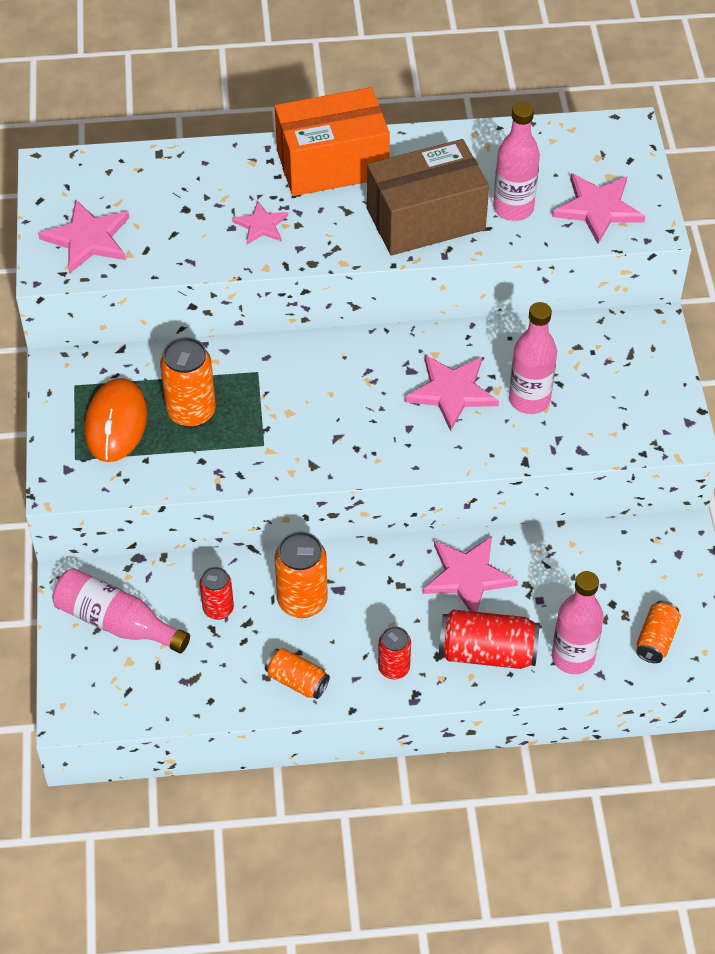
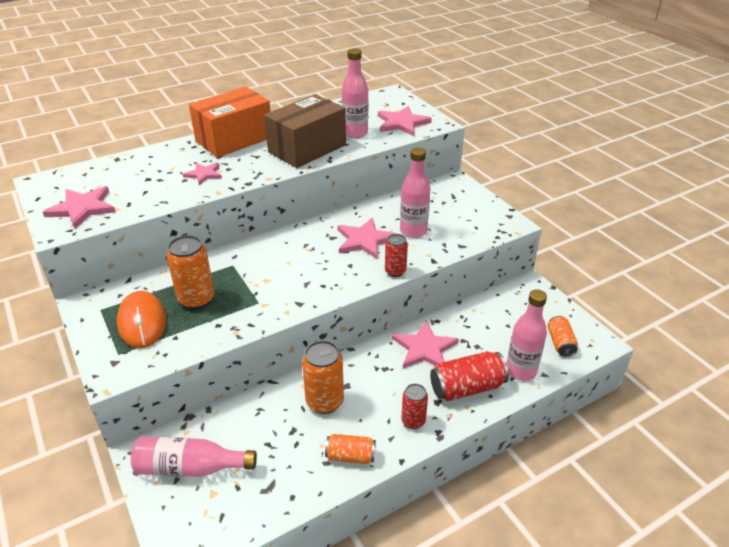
camera: 25 degrees left, 15 degrees down
(218, 609) = (266, 429): red can -> red can (395, 271)

